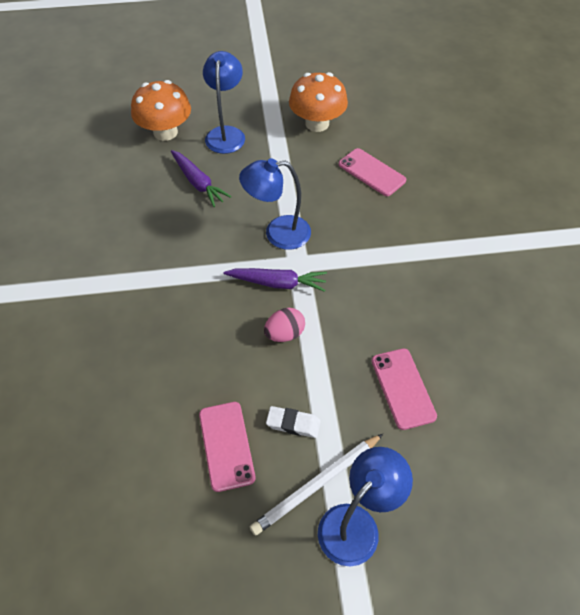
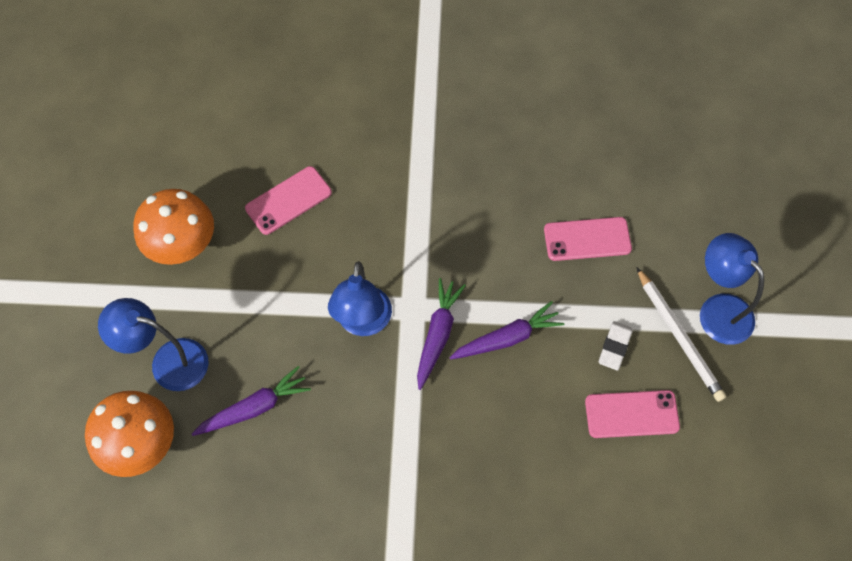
camera: 80 degrees left, 10 degrees up
(284, 334) = (507, 338): pink egg -> purple carrot

